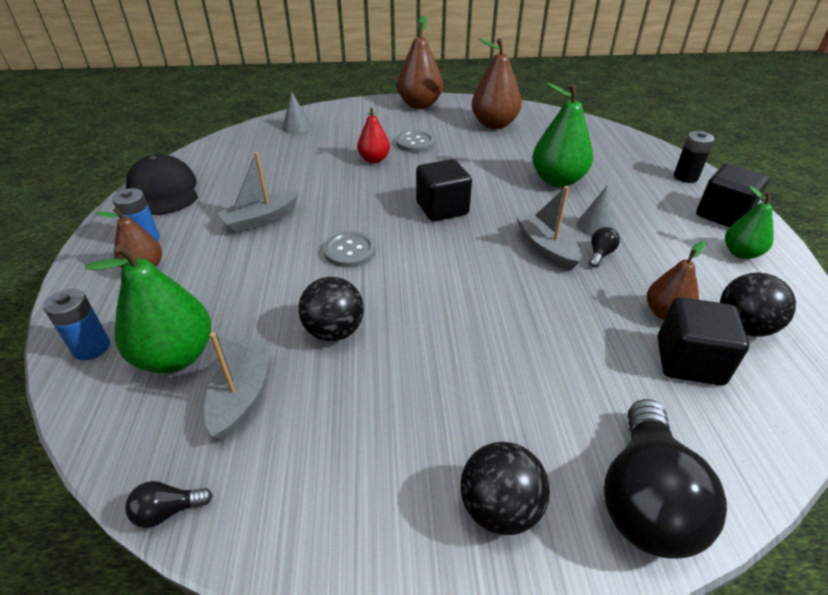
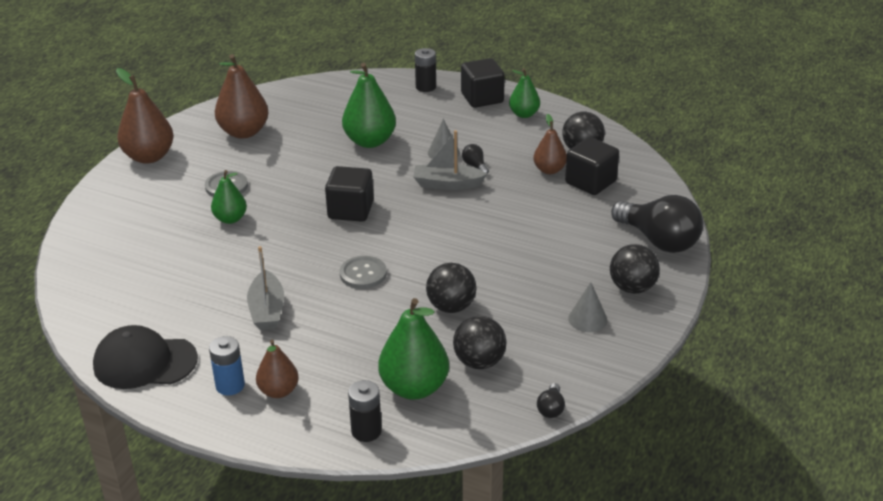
camera: 60 degrees left, 5 degrees down
(91, 348) = (366, 431): blue battery -> black battery
(243, 394) = (479, 362): grey boat -> black ball
(297, 127) = (101, 246): grey cone -> grey cone (587, 319)
(374, 159) = (230, 219): red pear -> green pear

